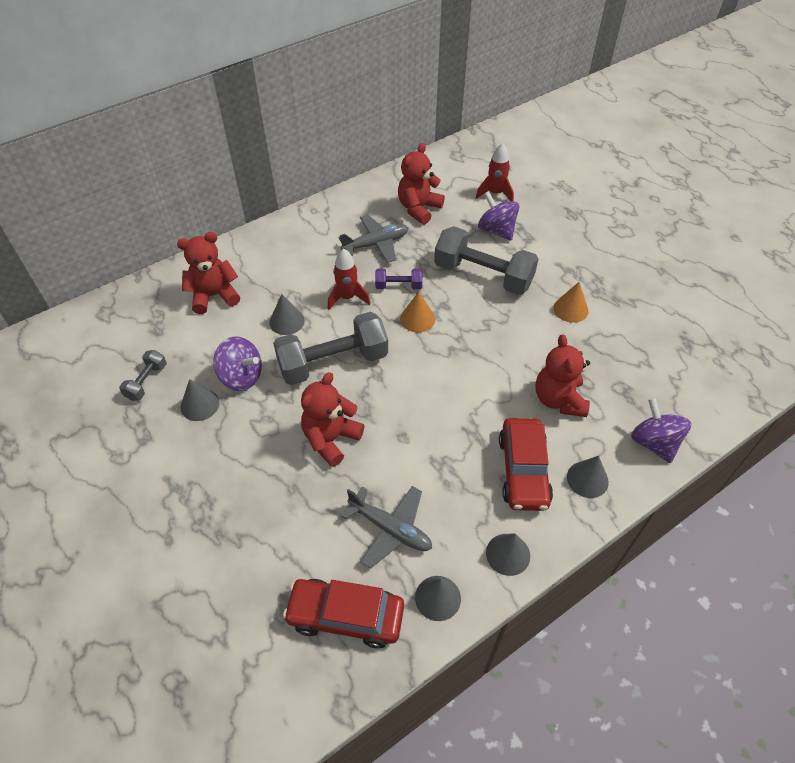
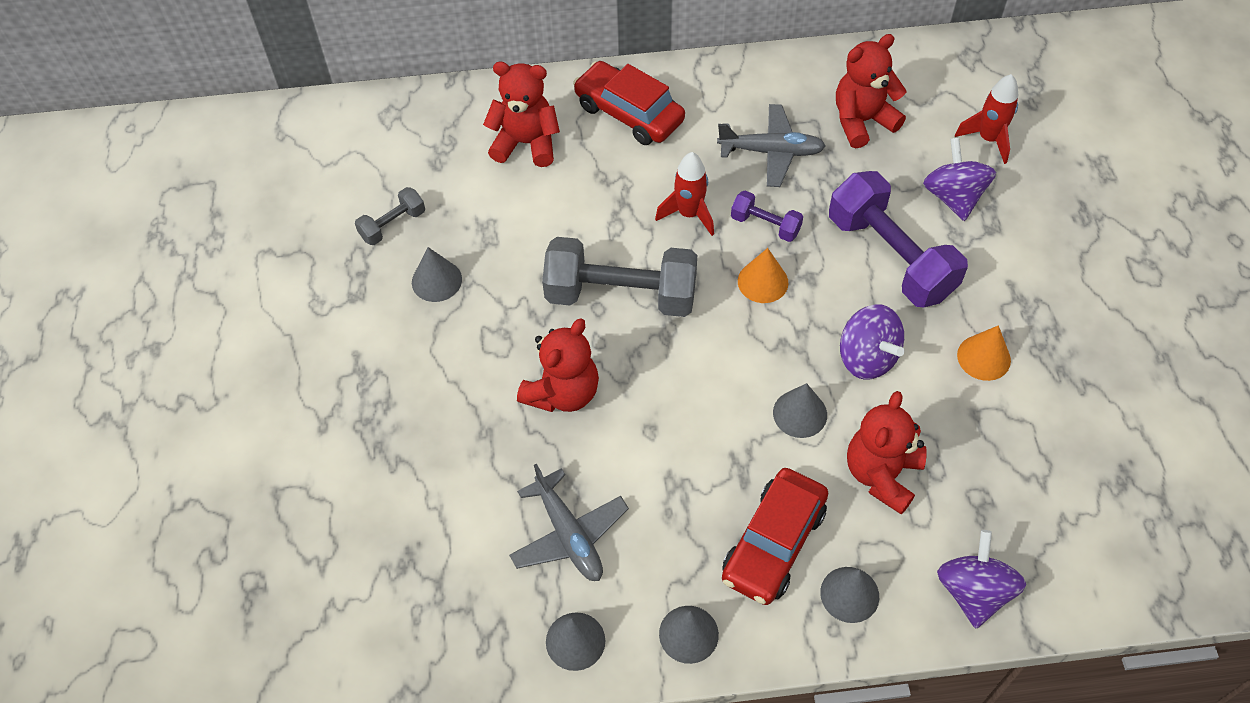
camera: 30 degrees right, 5 degrees up
(241, 376) = (502, 265): purple spinning top -> purple spinning top (867, 357)
(287, 321) = (595, 215): grey cone -> grey cone (800, 413)
(331, 439) = (563, 392): red teddy bear -> red teddy bear turned 150 degrees clockwise
(345, 616) = (462, 608): red car -> red car (629, 113)
(483, 275) = (890, 257): grey dumbbell -> purple dumbbell

